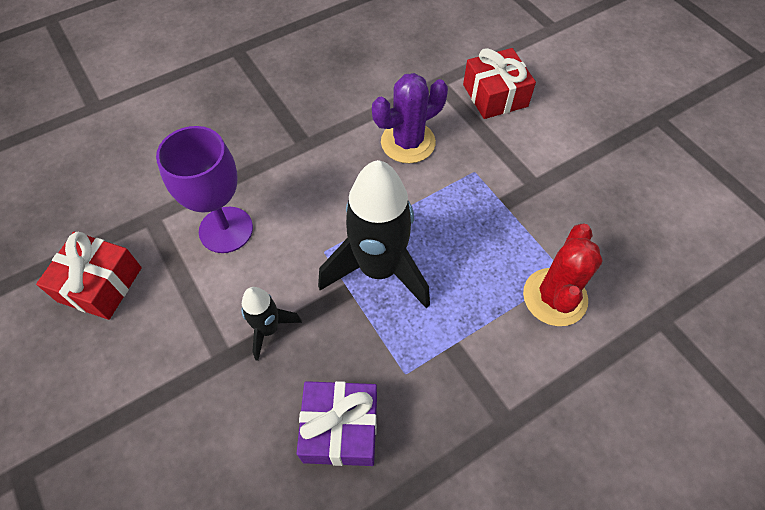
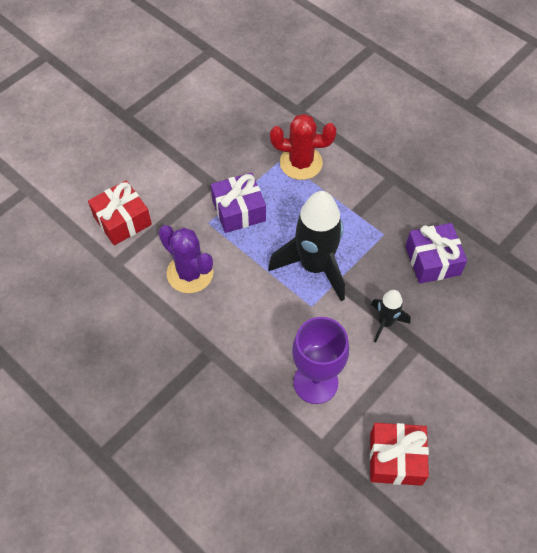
camera: 105 degrees left, 0 degrees up
(486, 206) = (239, 210): none -> purple gift

